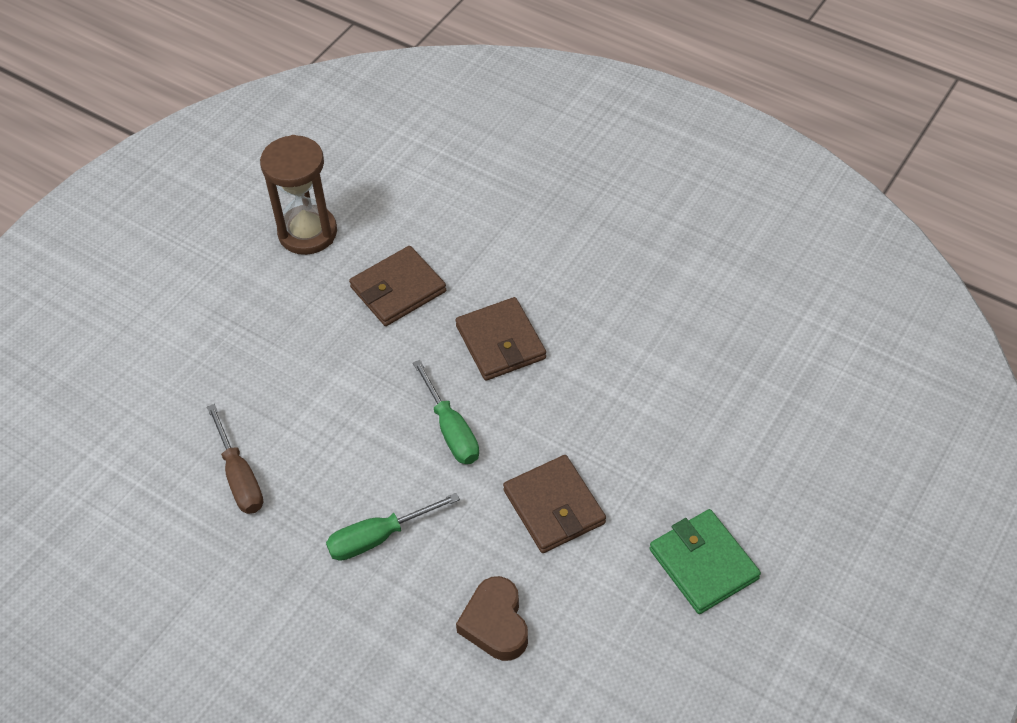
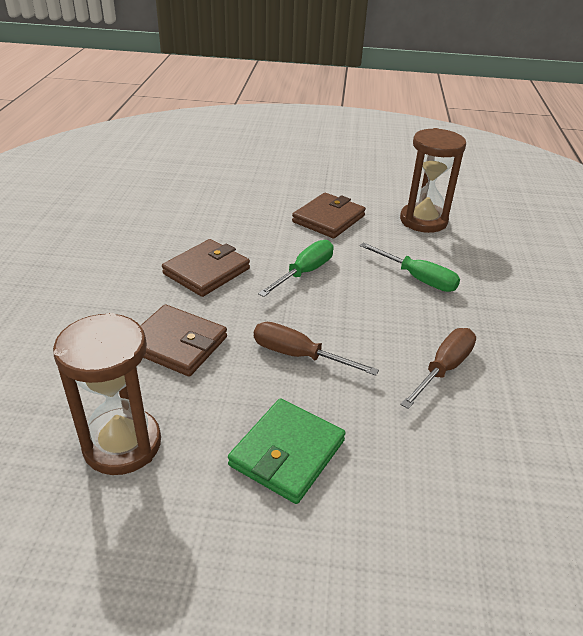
camera: 120 degrees left, 15 degrees down
(328, 371) = (298, 355): none -> brown screwdriver
(495, 623) = (423, 220): brown heart -> brown hourglass
(703, 564) = (321, 170): green wallet -> green wallet (287, 453)

